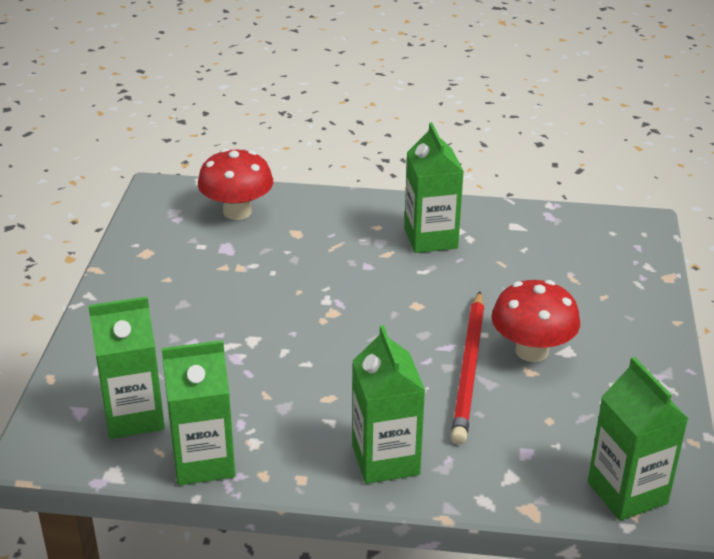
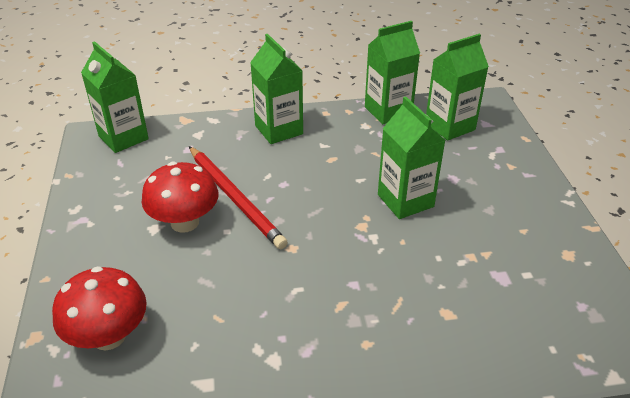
camera: 165 degrees right, 5 degrees up
(237, 212) = (530, 331): red mushroom -> red mushroom (109, 336)
(430, 238) = (301, 338): green carton -> green carton (405, 201)
(469, 369) = (234, 198): red pencil -> red pencil turned 150 degrees clockwise

